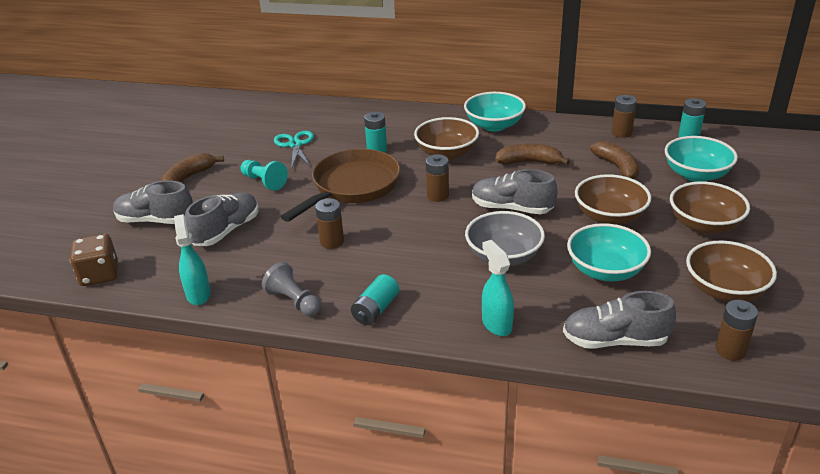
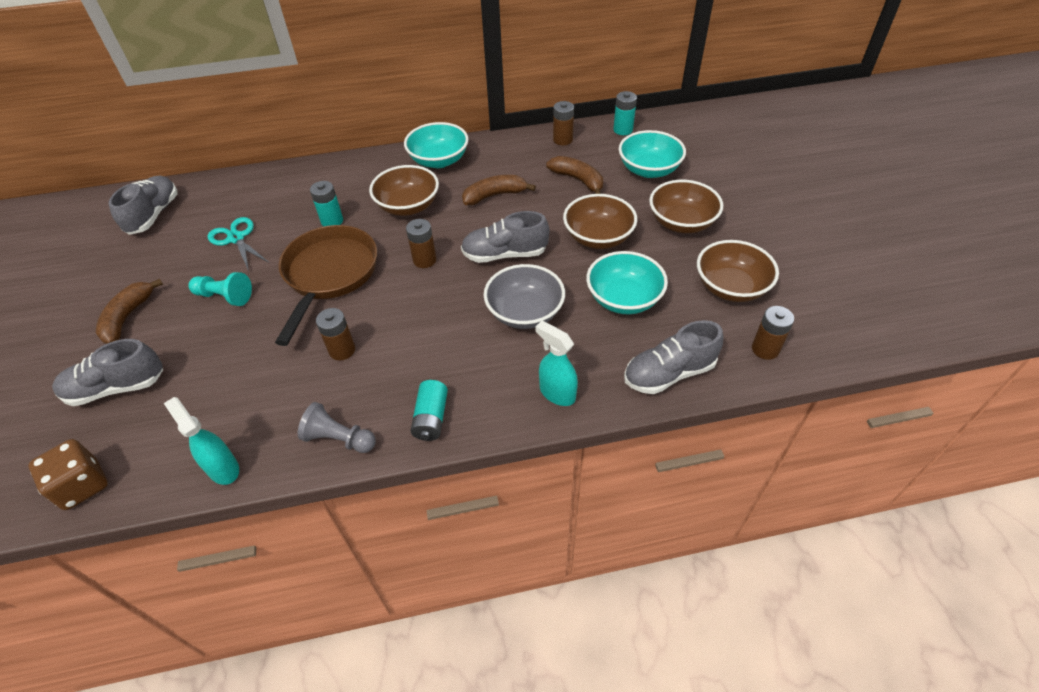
camera: 25 degrees left, 15 degrees up
(226, 231) = (213, 374): grey shoe -> grey shoe (154, 215)

